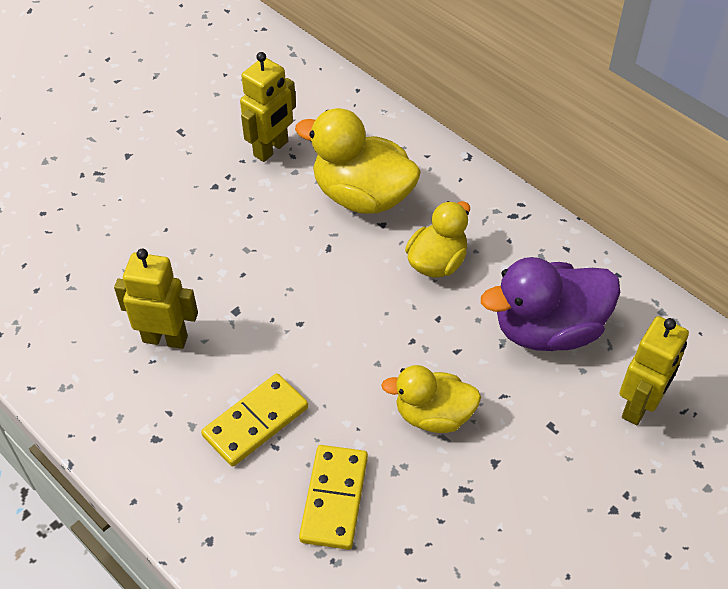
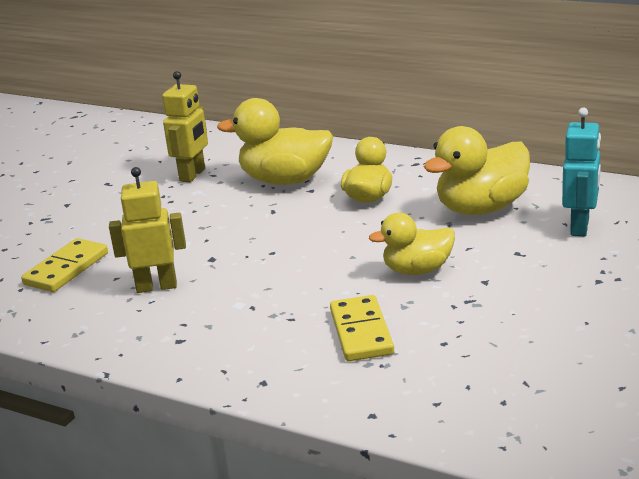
camera: 15 degrees left, 25 degrees down
(255, 422) = (265, 310): yellow domino -> yellow domino (66, 269)
(548, 329) = (481, 208): purple duck -> yellow duck
(639, 406) = (580, 227): yellow robot -> turquoise robot

